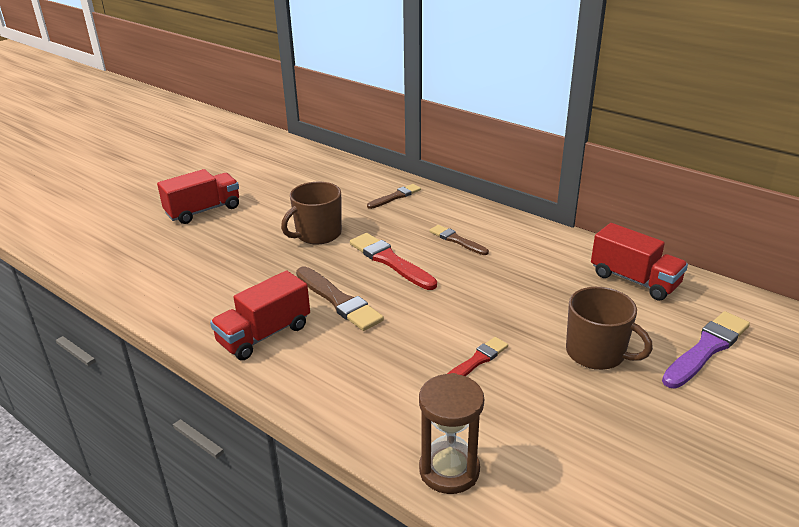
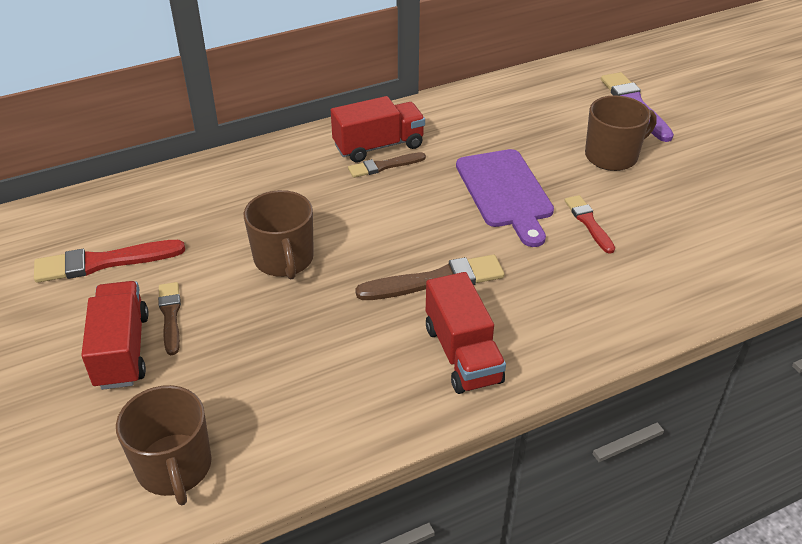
camera: 65 degrees left, 10 degrees up
(118, 257) = (174, 467): none -> brown mug
(390, 261) = (388, 222): red brush -> red brush (104, 262)
(395, 197) = (253, 176): brown brush -> brown brush (170, 316)
(449, 470) = (718, 285): brown hourglass -> none
(477, 305) = (505, 192): none -> purple cutting board
(634, 280) = (526, 97): red truck -> red truck (378, 146)

